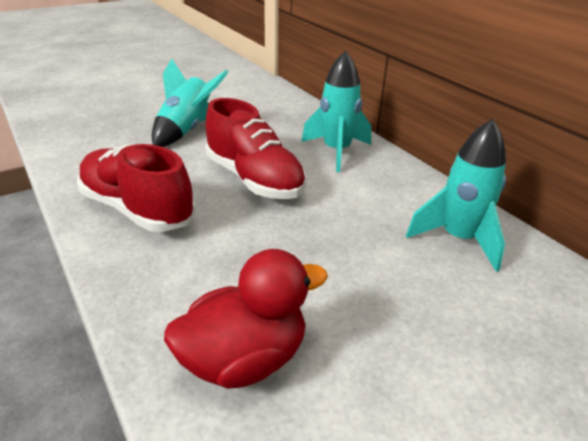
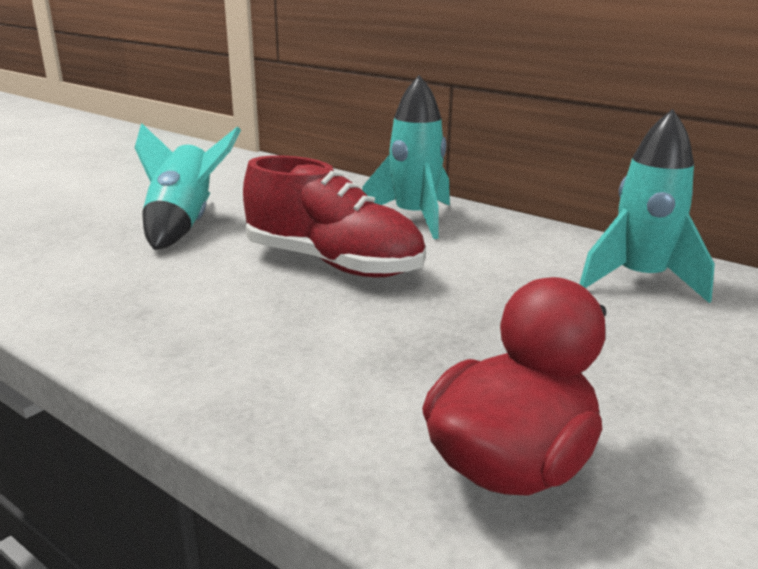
camera: 20 degrees left, 10 degrees down
(137, 209) = (190, 327): red shoe -> none

